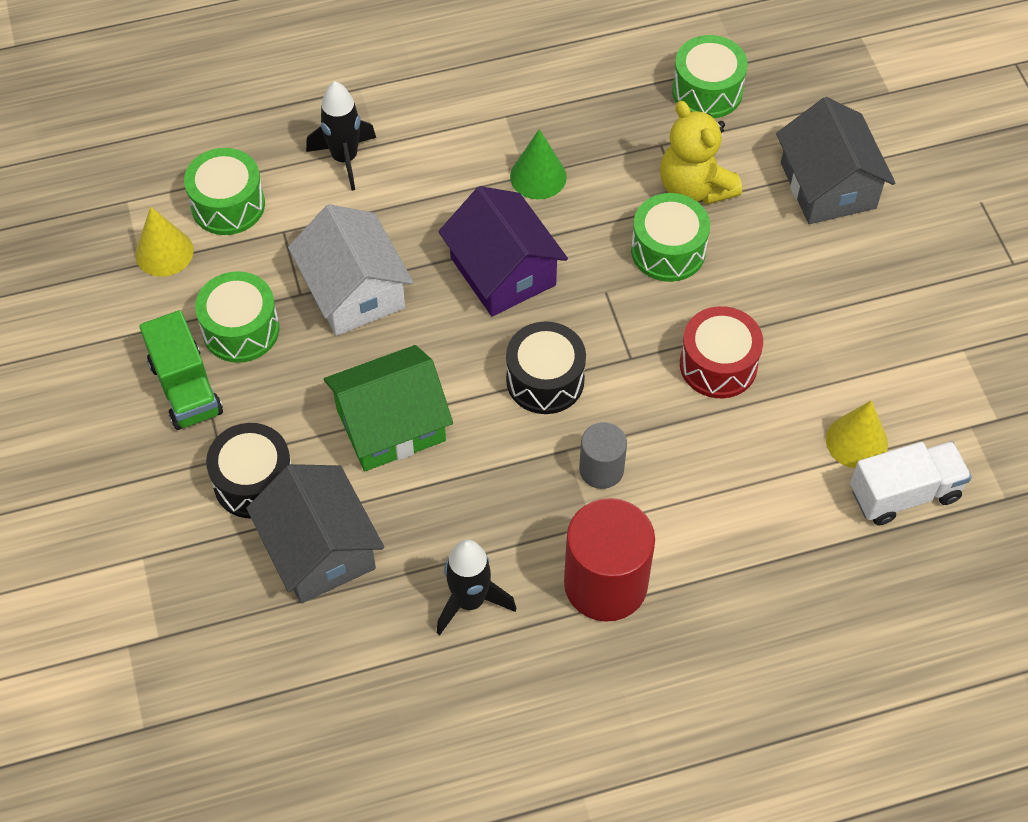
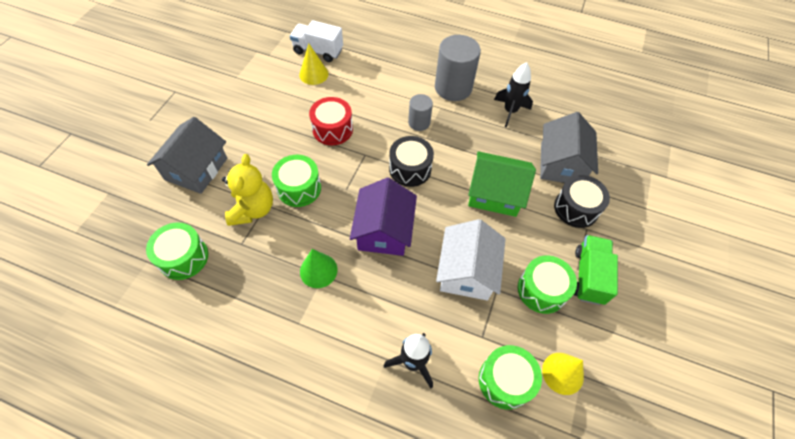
camera: 145 degrees left, 0 degrees up
(605, 584) = (453, 87): red cylinder -> grey cylinder

